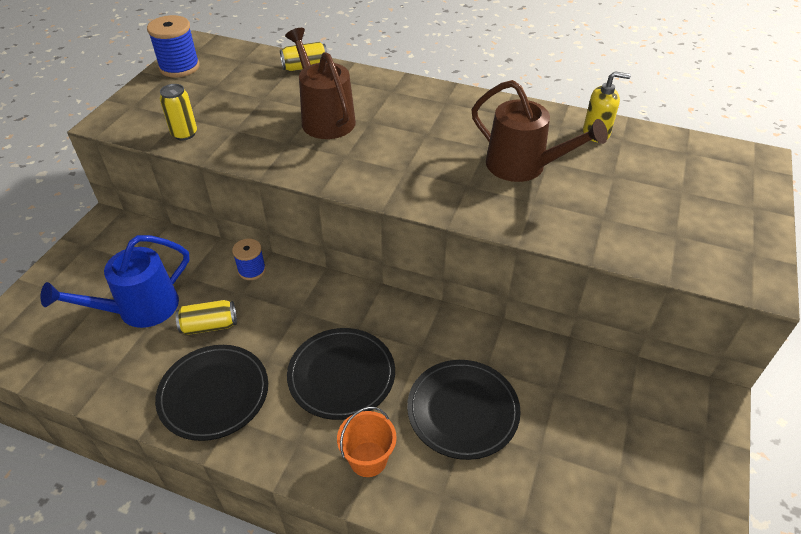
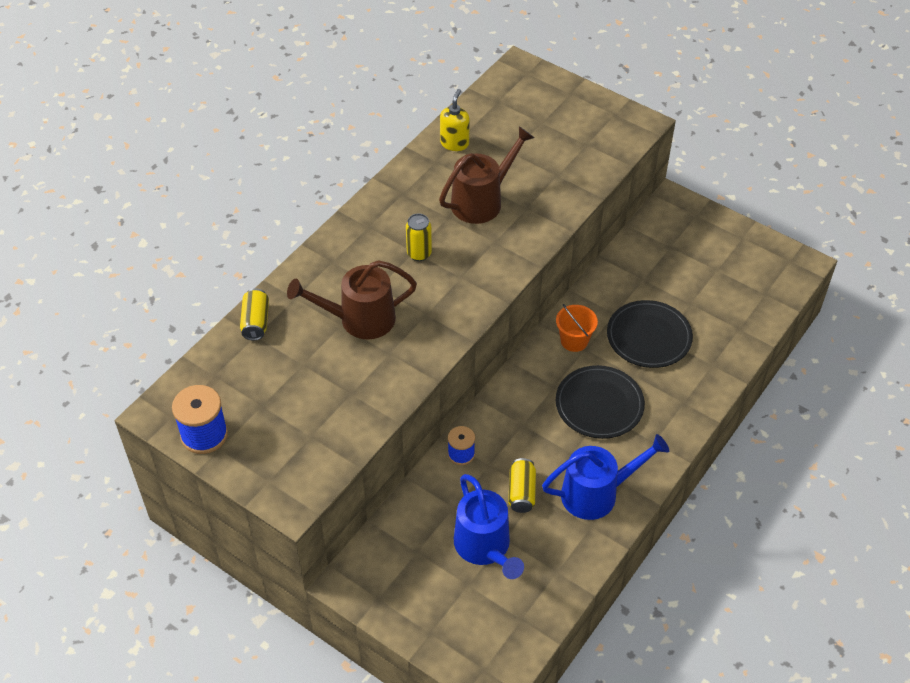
camera: 75 degrees left, 5 degrees up
(184, 134) = (343, 434): yellow can -> yellow can (419, 254)
(214, 394) = (597, 493): black plate -> blue watering can
(368, 459) = (677, 401): orange bucket -> orange bucket (574, 341)

